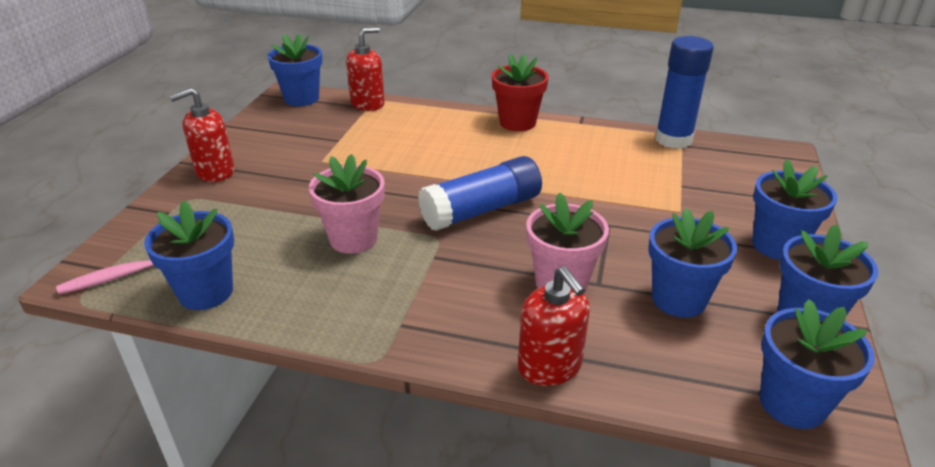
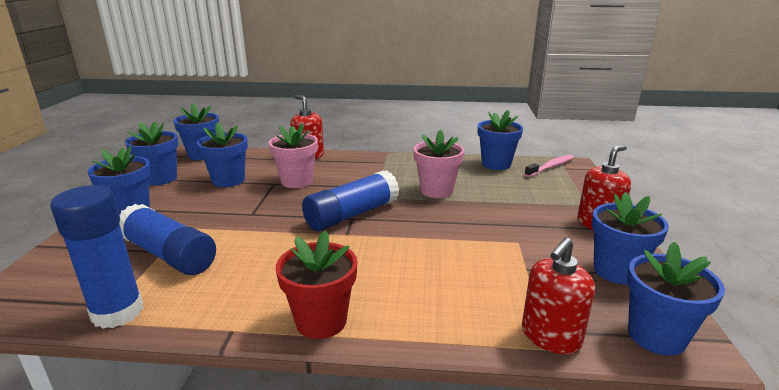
camera: 170 degrees right, 10 degrees down
(267, 132) = (616, 271): none -> blue flower pot
(671, 180) = (169, 255): none -> blue glue stick

